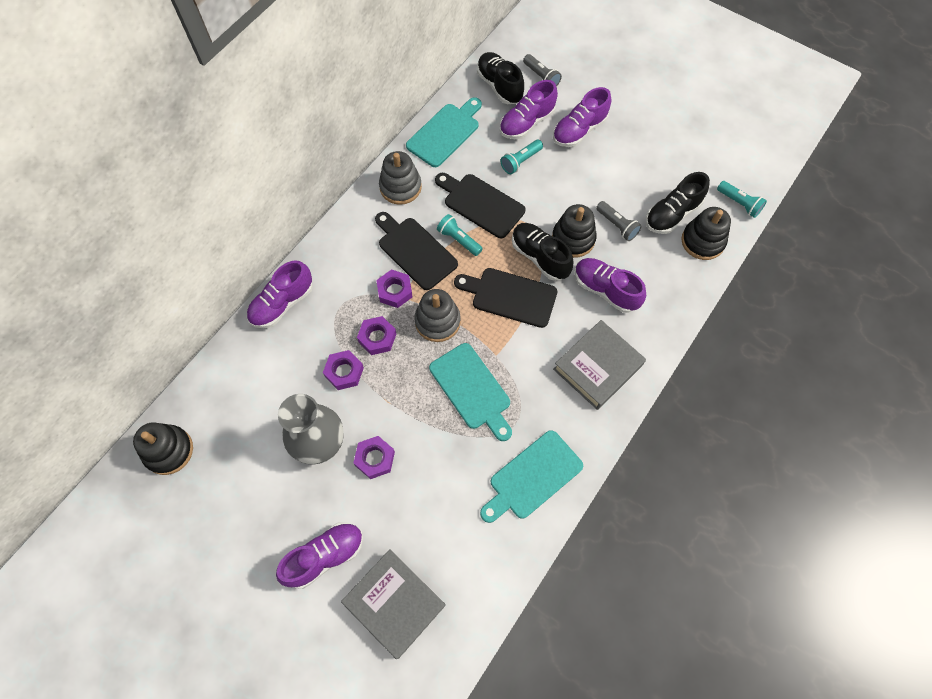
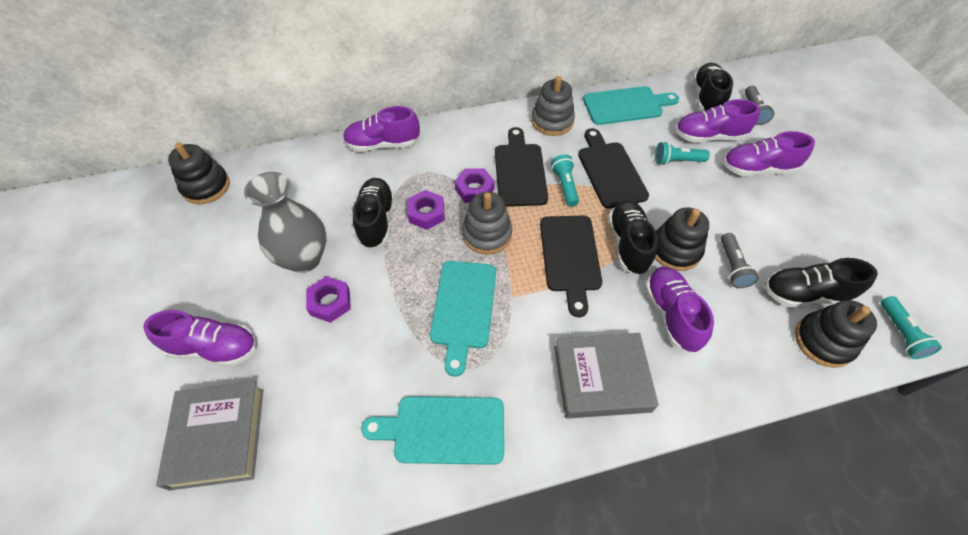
camera: 40 degrees right, 10 degrees down
(344, 372) = (376, 220): purple nut -> black shoe
(510, 296) = (570, 257): black cutting board -> black cutting board turned 150 degrees counterclockwise

